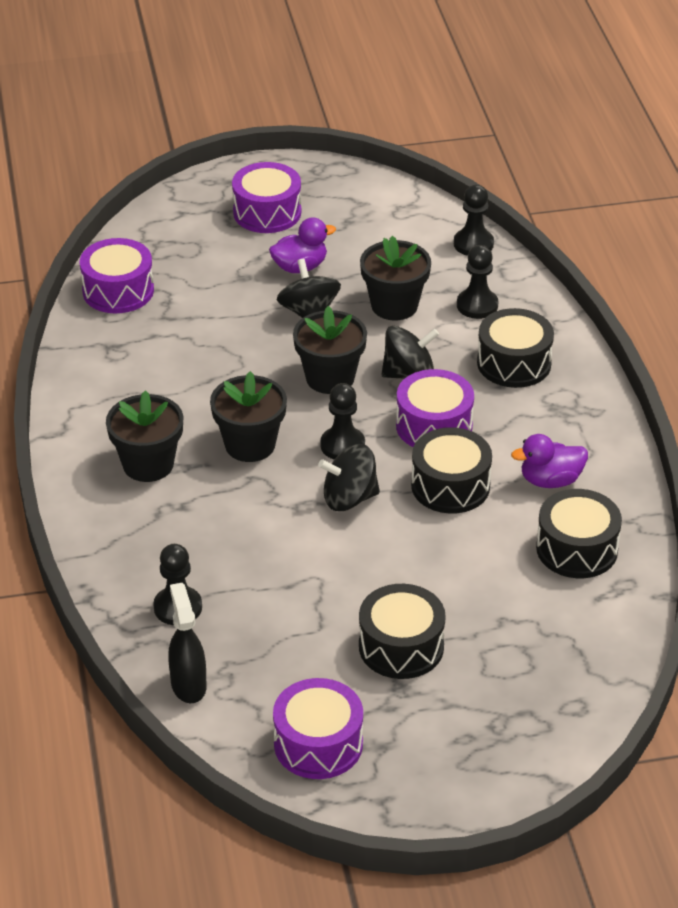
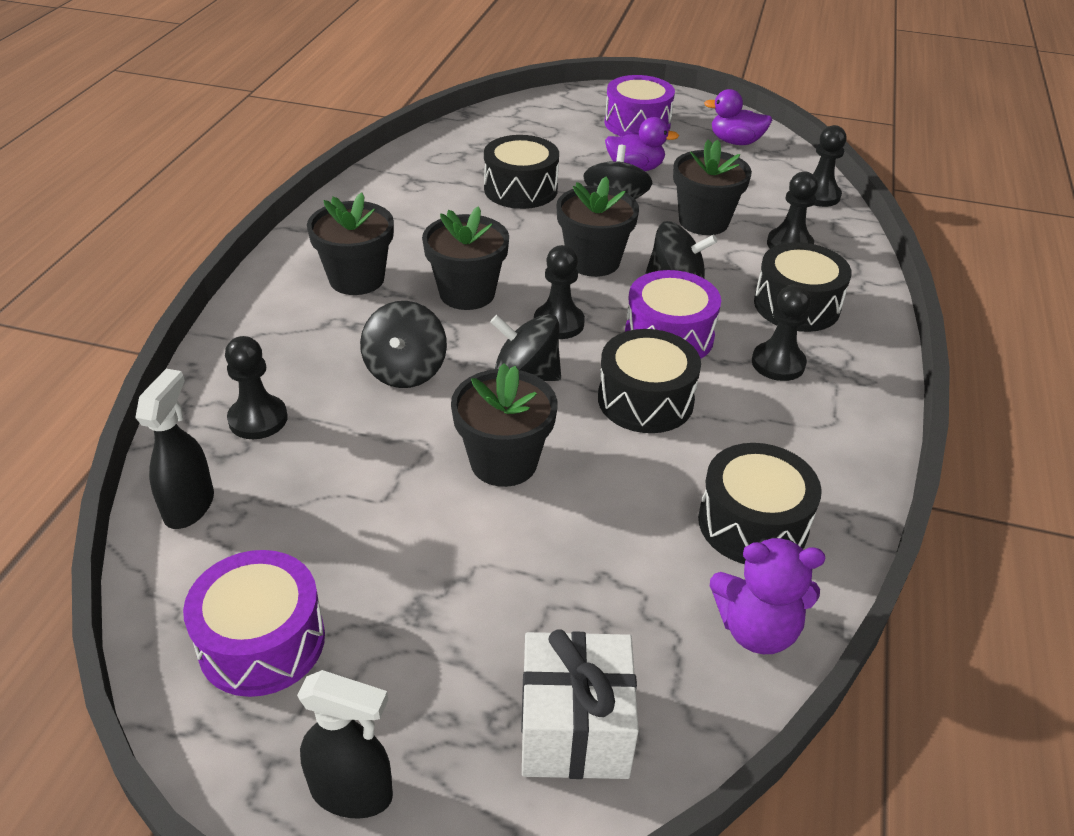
camera: 25 degrees right, 0 degrees up
(118, 291) = (459, 143): purple drum -> none
(256, 528) = (405, 370): none -> black spinning top
(383, 570) = (504, 462): none -> black flower pot
(401, 647) = (456, 559): black drum -> black drum (520, 189)
(442, 795) = (352, 792): none -> black spray bottle
(527, 420) = (778, 363): none -> black pawn
(544, 713) = (574, 729): none -> white gift
(550, 480) = (766, 434): purple duck -> purple duck (735, 142)
(616, 615) = (756, 629): none -> purple teddy bear

